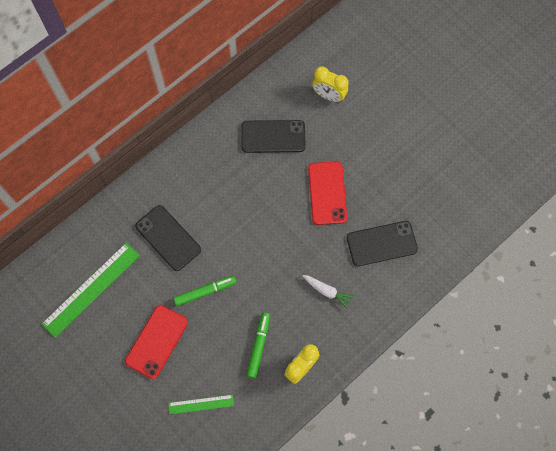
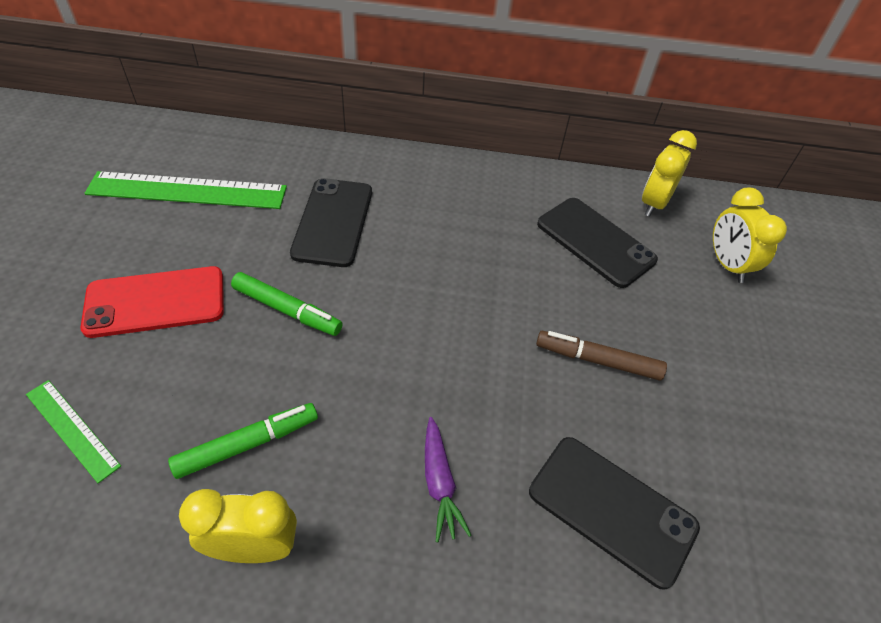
camera: 45 degrees right, 20 degrees down
(274, 89) = (654, 203): none -> yellow clock
(327, 193) = (598, 361): red phone -> brown marker
(327, 291) = (439, 483): white carrot -> purple carrot

